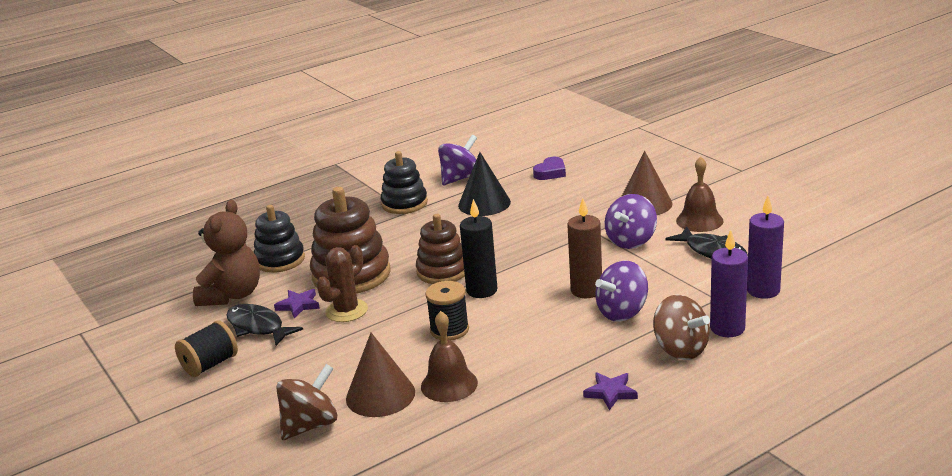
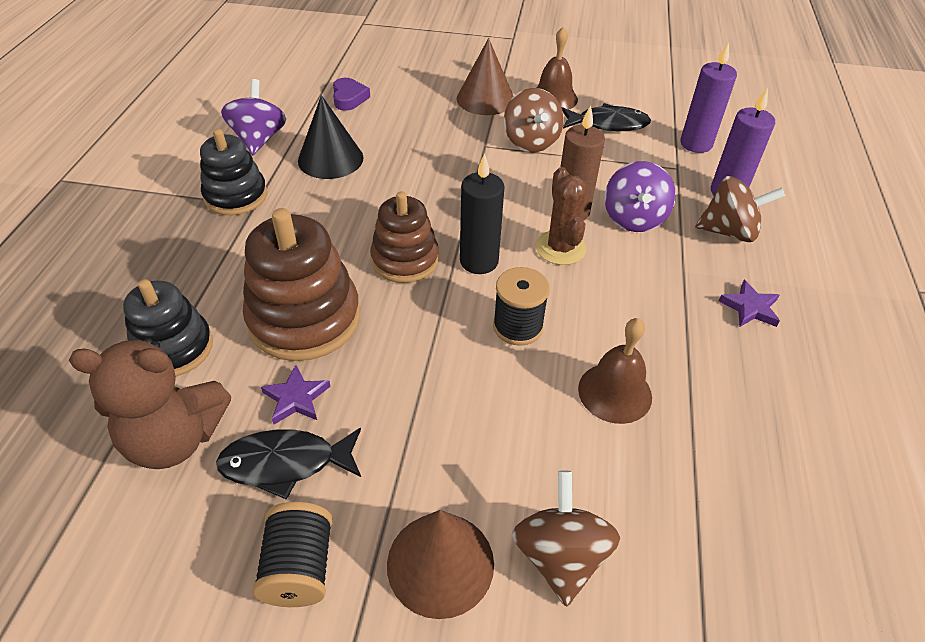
camera: 50 degrees left, 20 degrees up
(232, 295) = (175, 438): brown teddy bear -> brown teddy bear turned 120 degrees clockwise
(346, 311) = (370, 370): brown cactus -> brown cactus (560, 248)
(380, 395) = (571, 455): brown cone -> brown cone (440, 563)
(631, 241) = (531, 142): purple spinning top -> brown spinning top

